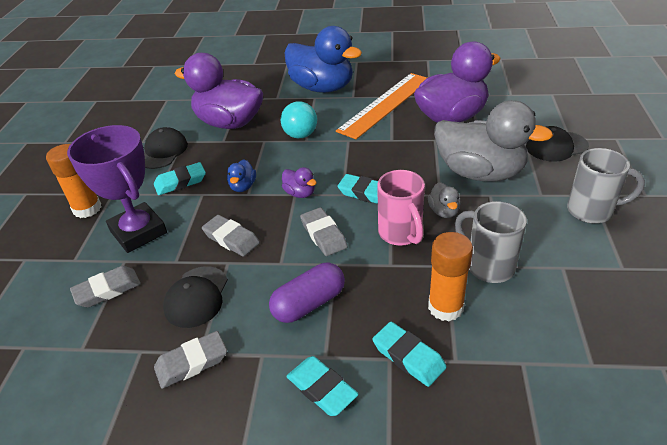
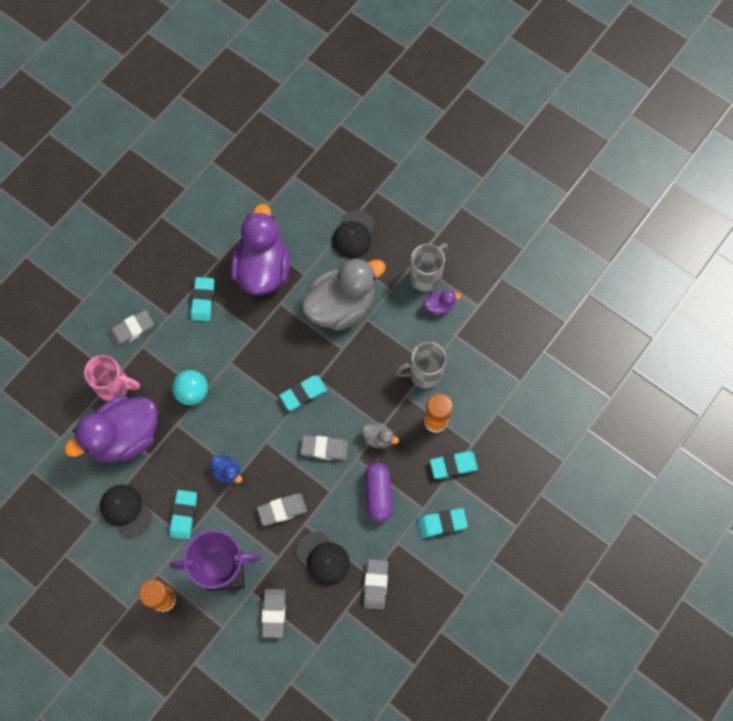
camera: 60 degrees left, 30 degrees up
(300, 193) = (268, 437): purple duck -> purple duck (439, 306)
(322, 88) = (132, 330): blue duck -> grey eraser
(385, 104) = (203, 300): orange ruler -> turquoise eraser
(401, 234) = (360, 401): pink mug -> pink mug (115, 386)
(444, 211) = (360, 360): grey duck -> grey duck (378, 438)

